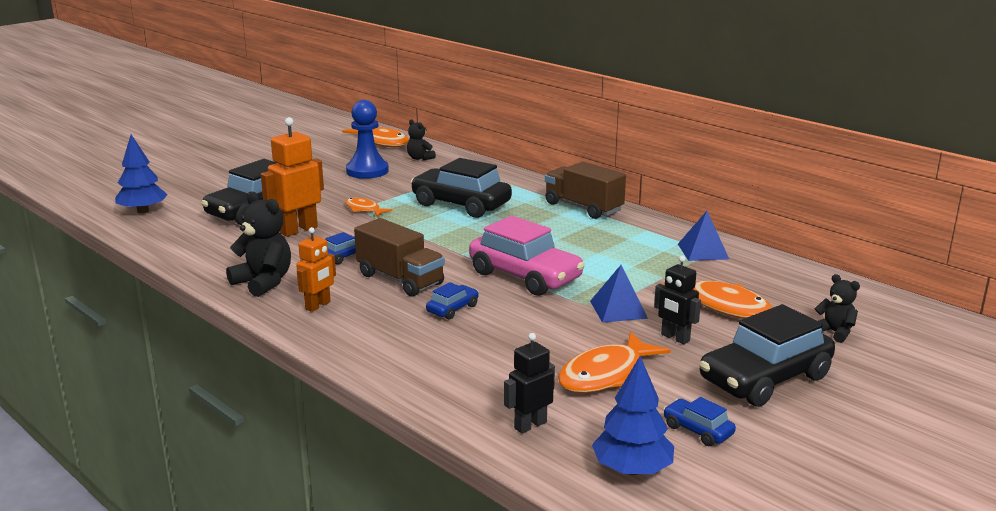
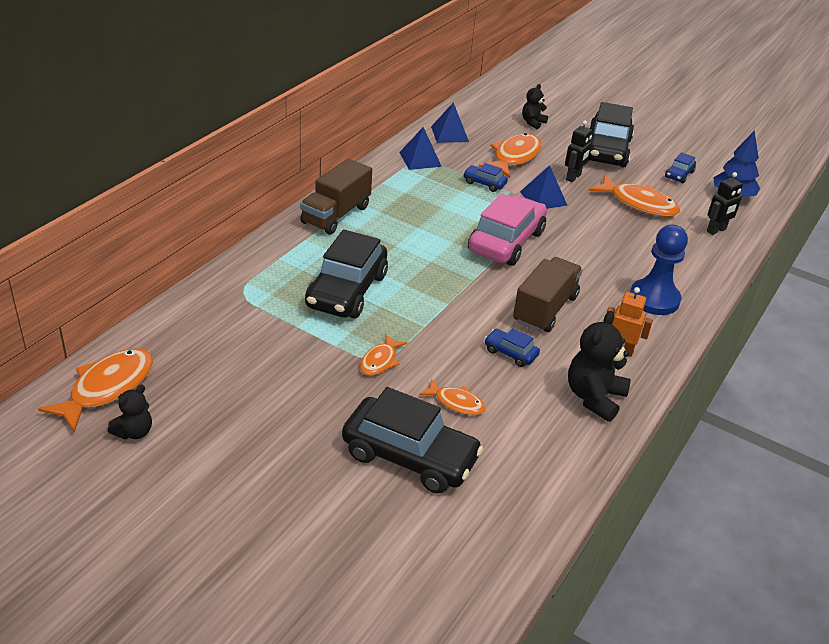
camera: 105 degrees left, 15 degrees up
(143, 211) = (443, 582): blue tree -> none
(298, 230) = (456, 403): orange robot -> orange fish
(367, 171) = (242, 381): blue pawn -> blue pawn (654, 299)
(420, 158) = (184, 341): black teddy bear -> black teddy bear (134, 432)
(452, 309) = (584, 274): blue car -> blue car (484, 183)
(530, 425) = (716, 230): black robot -> black robot turned 75 degrees counterclockwise
(764, 378) = (606, 150): black car -> black car turned 60 degrees clockwise
(774, 273) = (449, 134): none -> blue pyramid

